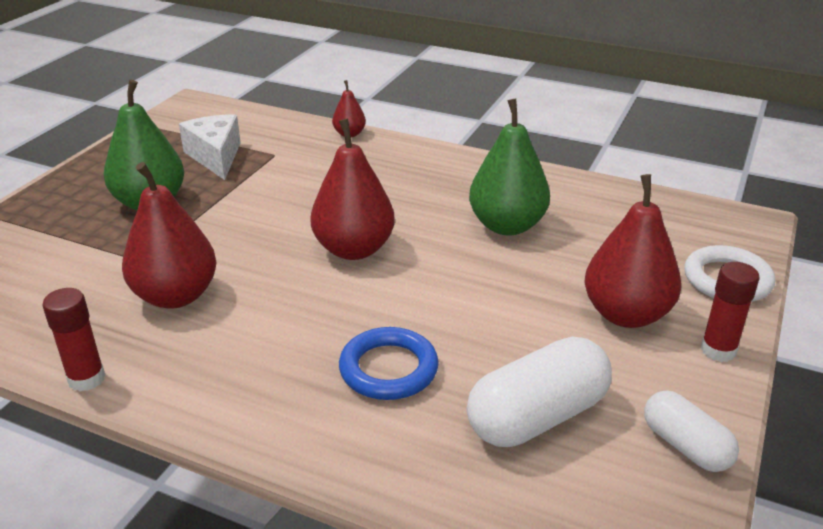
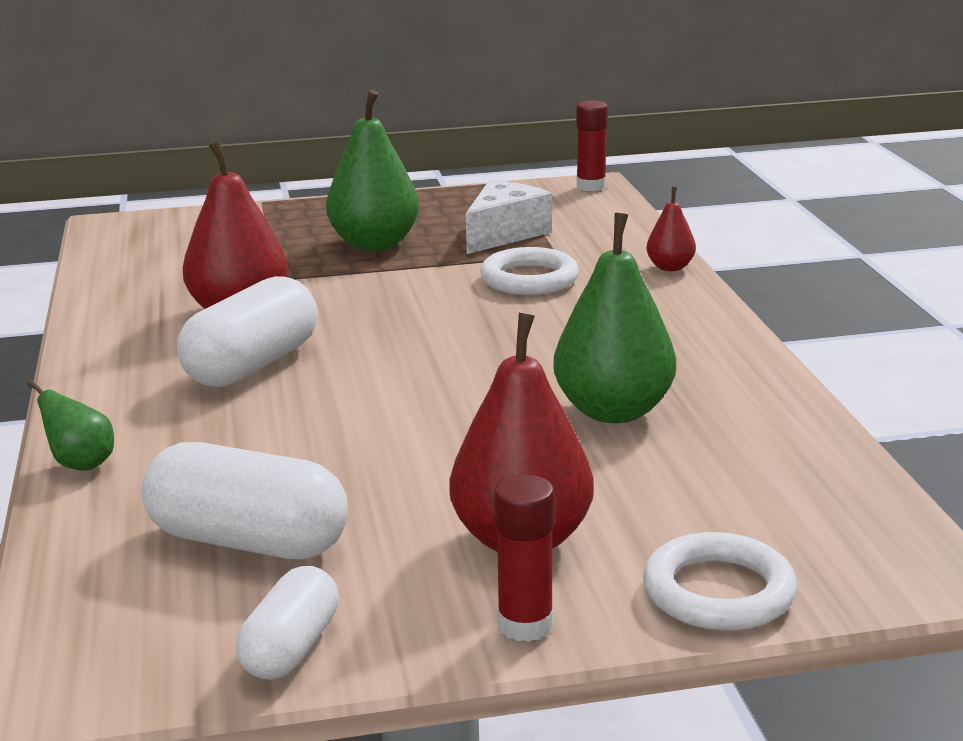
camera: 55 degrees right, 10 degrees down
(86, 379) = (83, 328): red glue stick -> red glue stick (591, 186)
(275, 322) = (252, 365): none -> white capsule
(297, 177) = (529, 279): none -> white ring
(339, 458) = (80, 464): none -> green pear
(354, 249) = (431, 352): red pear -> none
(388, 369) = (241, 440): blue ring -> none

